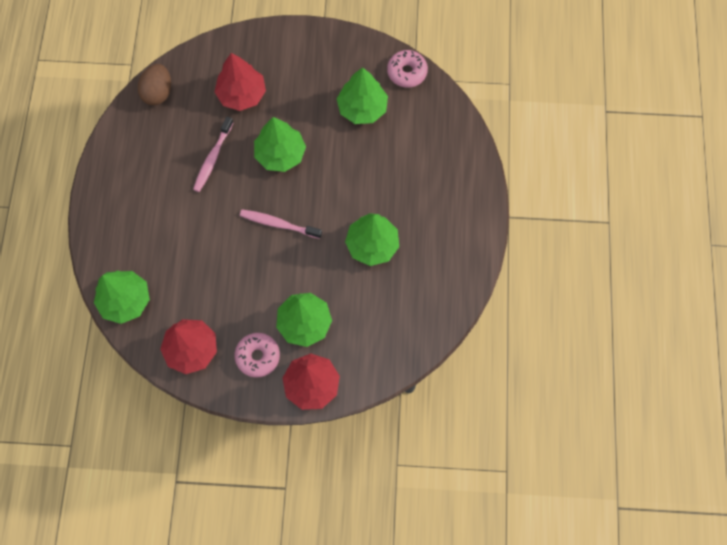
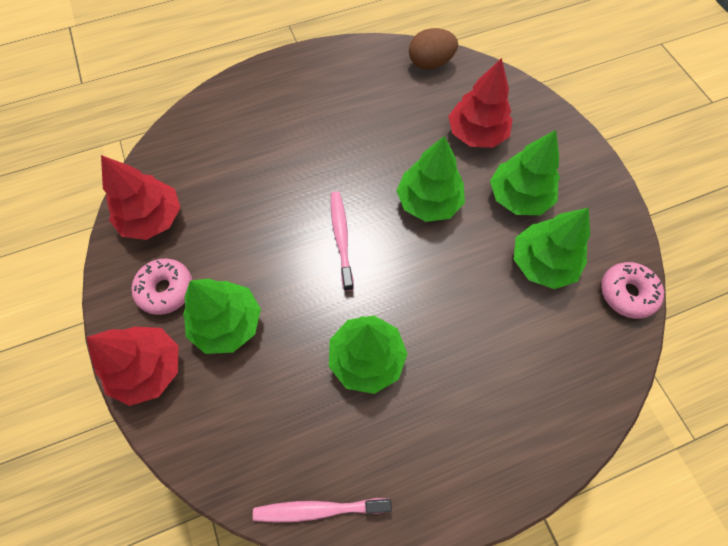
camera: 65 degrees right, 5 degrees down
(125, 300) = (187, 135): green tree -> green tree (519, 196)
(213, 158) = (386, 140): pink toothbrush -> pink toothbrush (318, 509)

